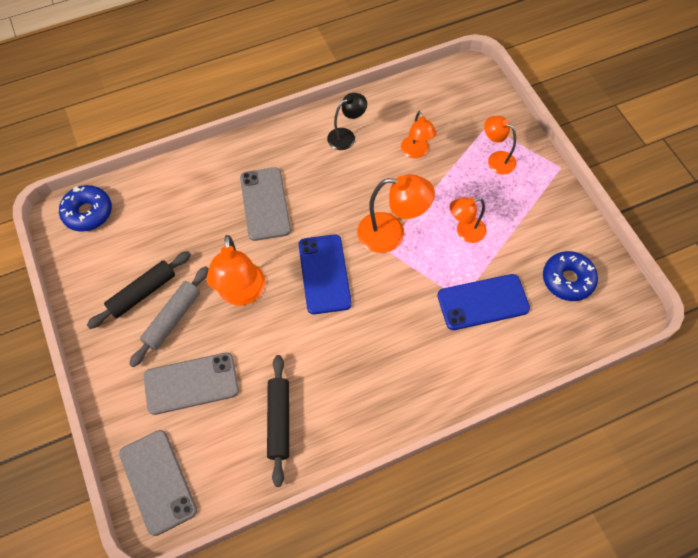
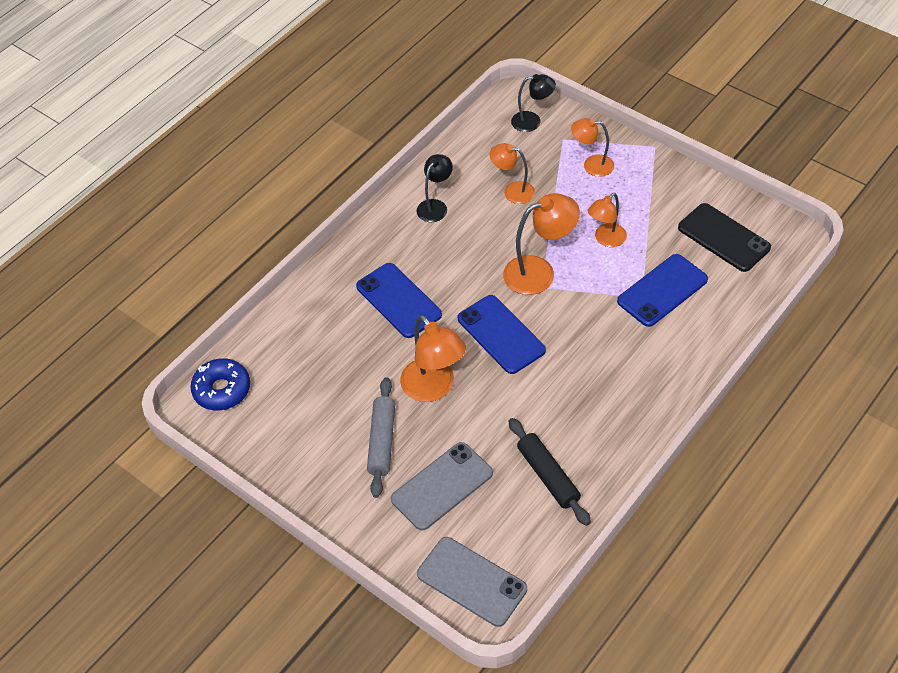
camera: 25 degrees left, 10 degrees down
(142, 293) = (334, 434): black rolling pin -> none
(265, 204) = (399, 300): grey phone -> blue phone
(416, 152) = (512, 191): orange lamp -> orange lamp turned 150 degrees clockwise
(472, 98) = (532, 121): none -> black lamp
(567, 280) = (723, 238): blue donut -> black phone

